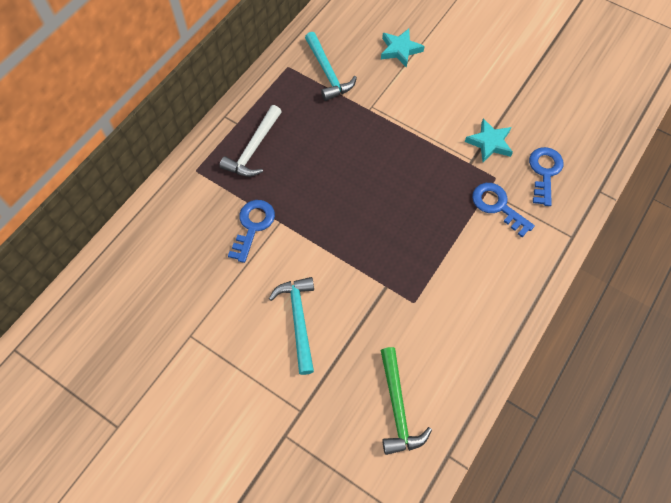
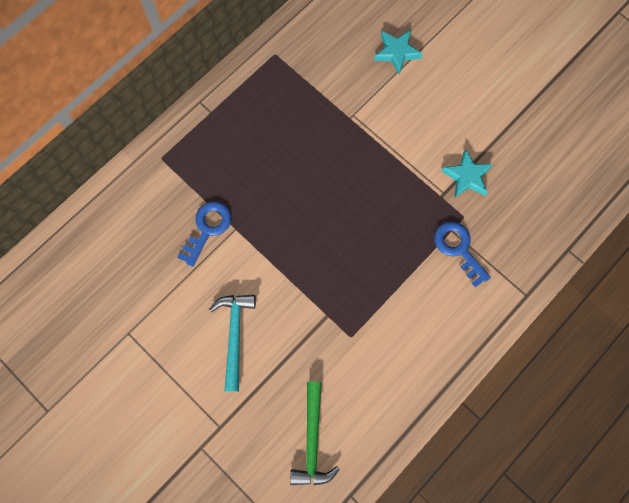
camera: 10 degrees right, 10 degrees up
(253, 149) = (223, 144): white hammer -> none
(328, 72) = (315, 68): turquoise hammer -> none
(544, 172) = (516, 219): blue key -> none

